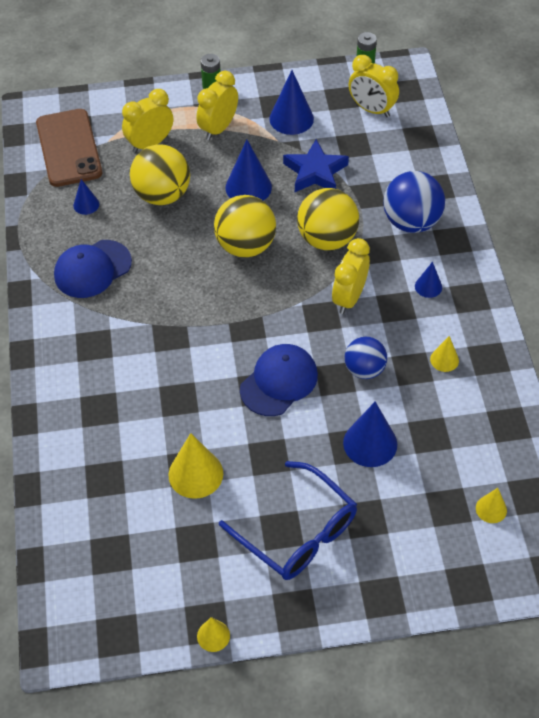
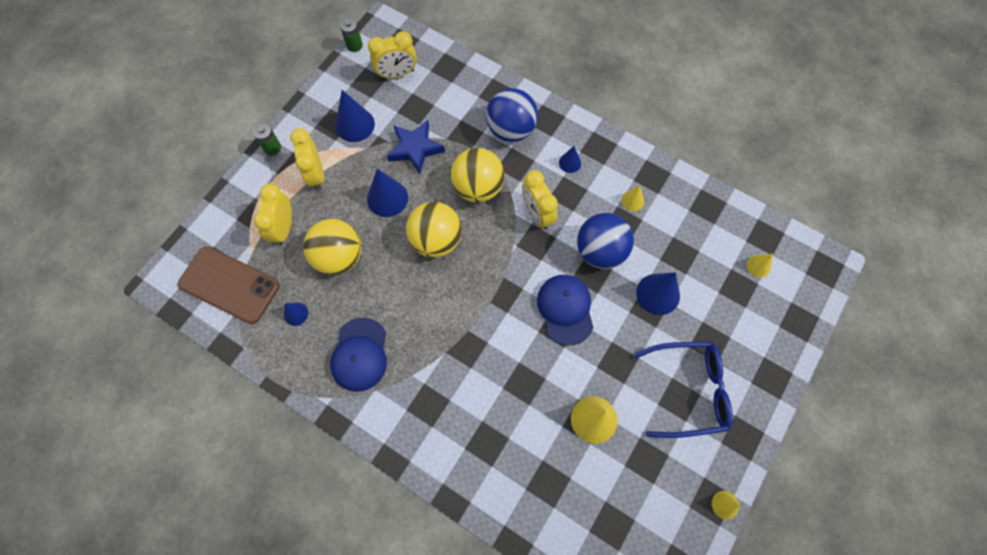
camera: 50 degrees left, 15 degrees up
(364, 369) = (600, 251): blue ball -> blue ball, size x1.56

